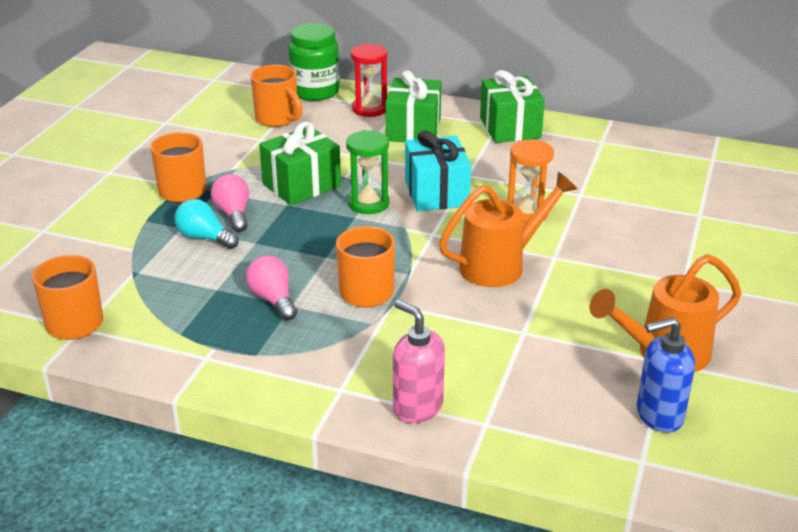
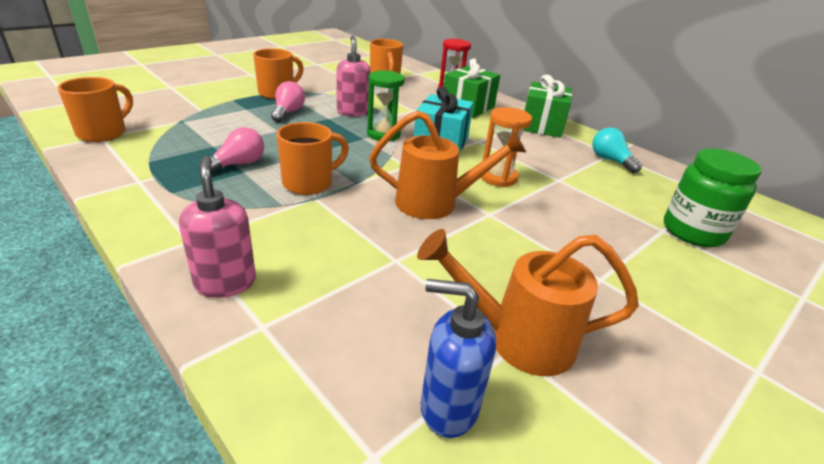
camera: 25 degrees right, 0 degrees up
(205, 238) = (251, 118): turquoise light bulb -> turquoise light bulb (610, 160)
(273, 299) = (238, 164): pink light bulb -> pink light bulb turned 45 degrees clockwise
(301, 185) = (353, 112): green gift -> pink soap dispenser
(315, 92) = (426, 74): green jar -> green jar (693, 232)

